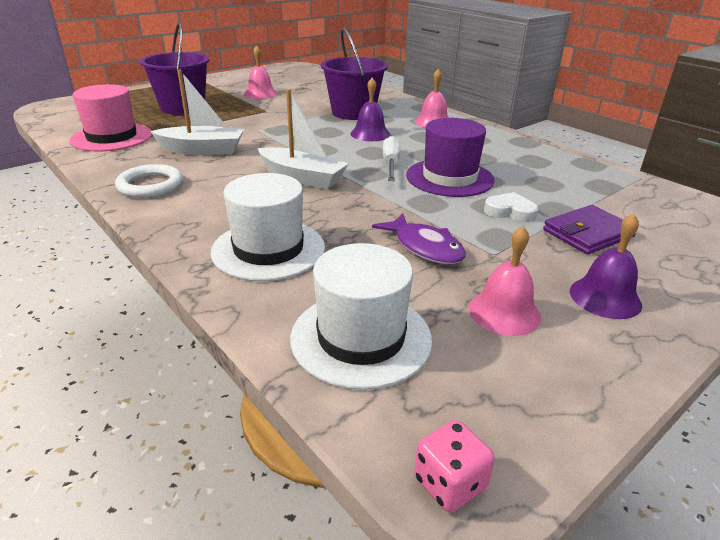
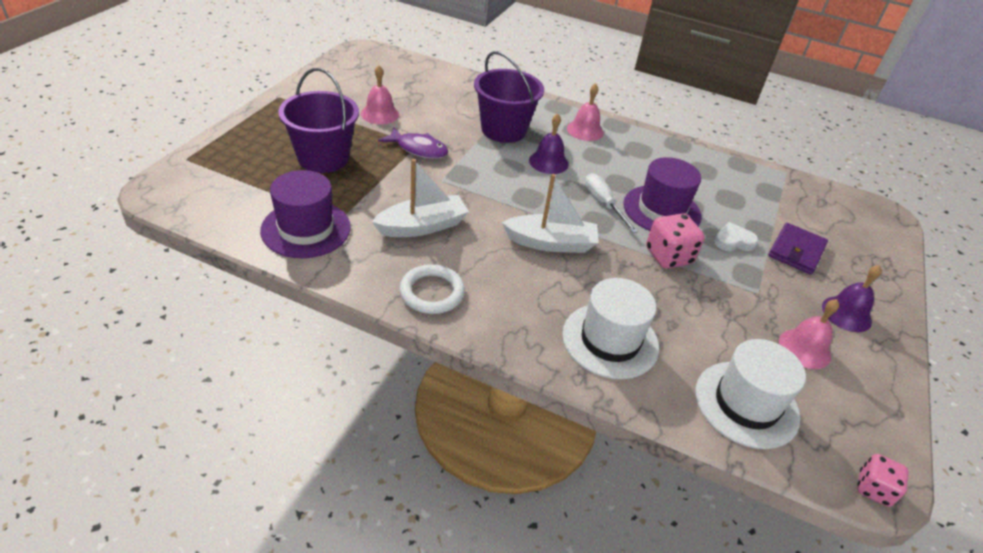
camera: 30 degrees left, 10 degrees up
(112, 137) = (306, 229): pink hat -> purple hat
(416, 208) = (668, 256): none -> pink dice
(425, 247) = (711, 301): purple fish -> purple fish (418, 149)

